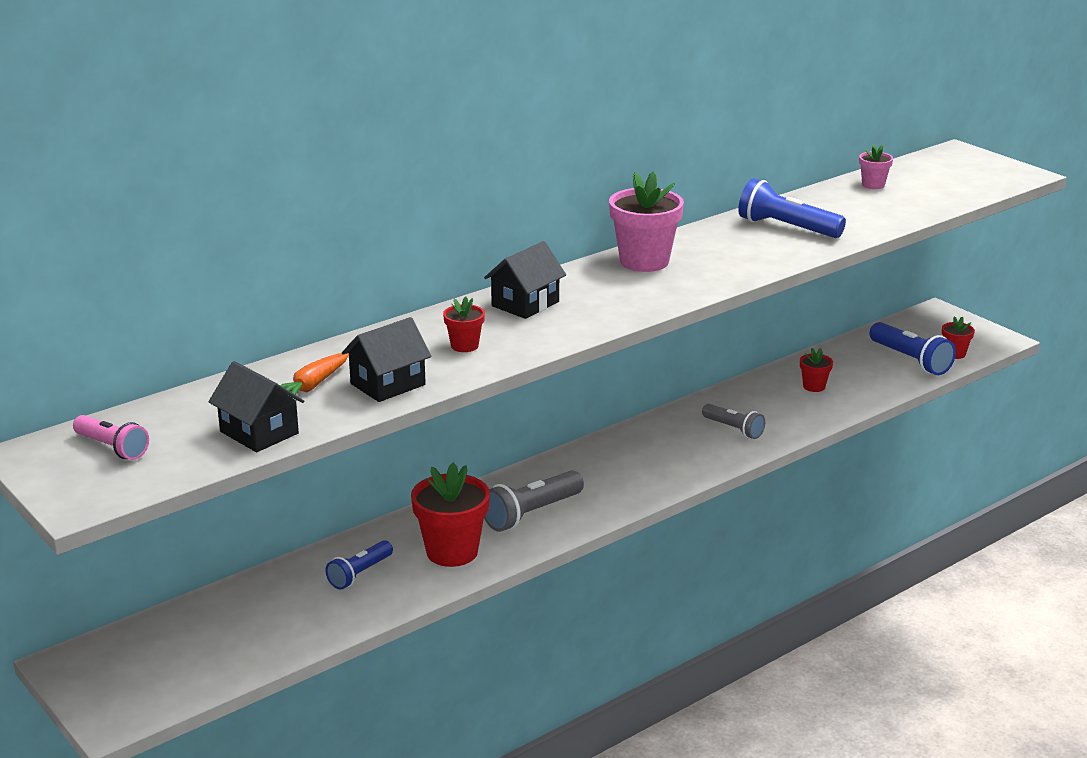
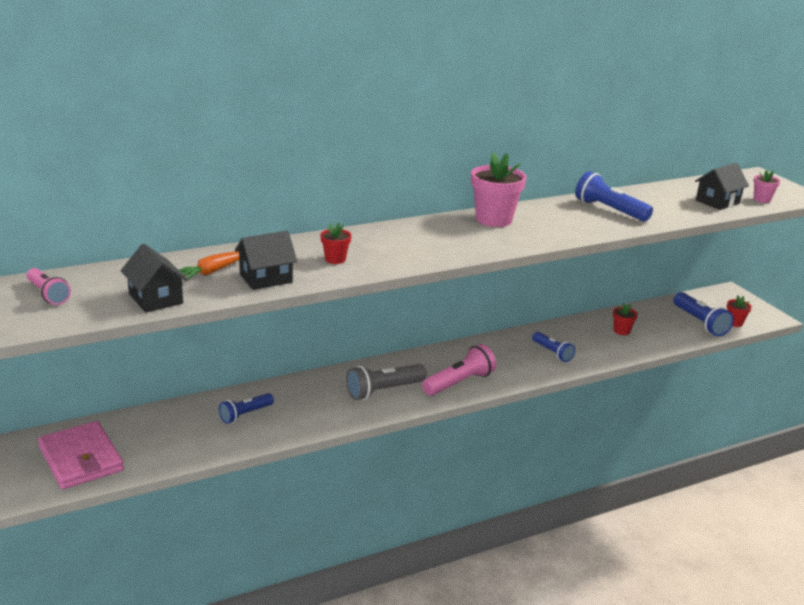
camera: 10 degrees right, 0 degrees up
(164, 667) = (81, 459): none -> pink wallet
(452, 552) = (316, 409): red flower pot -> none
(525, 304) = (393, 237): black house -> black house (717, 202)
(627, 488) = (459, 383): none -> pink flashlight
(733, 429) = (552, 353): grey flashlight -> blue flashlight
(873, 185) = (686, 189): pink flower pot -> pink flower pot (762, 199)

